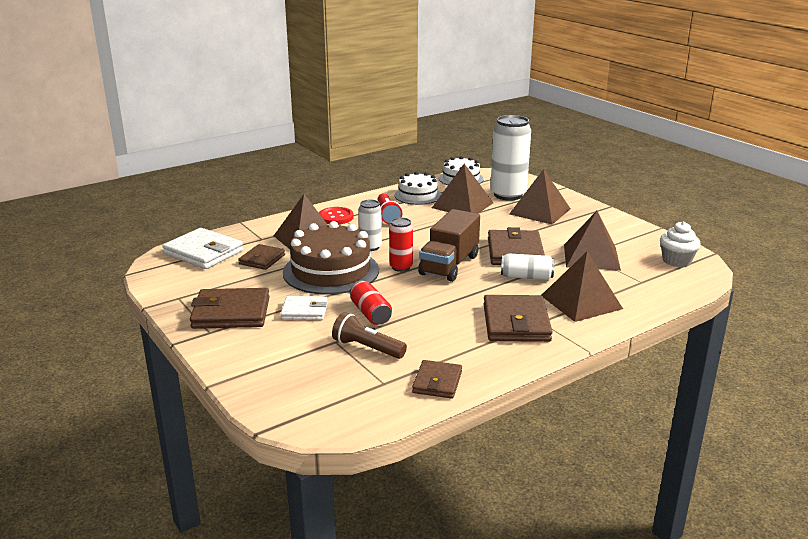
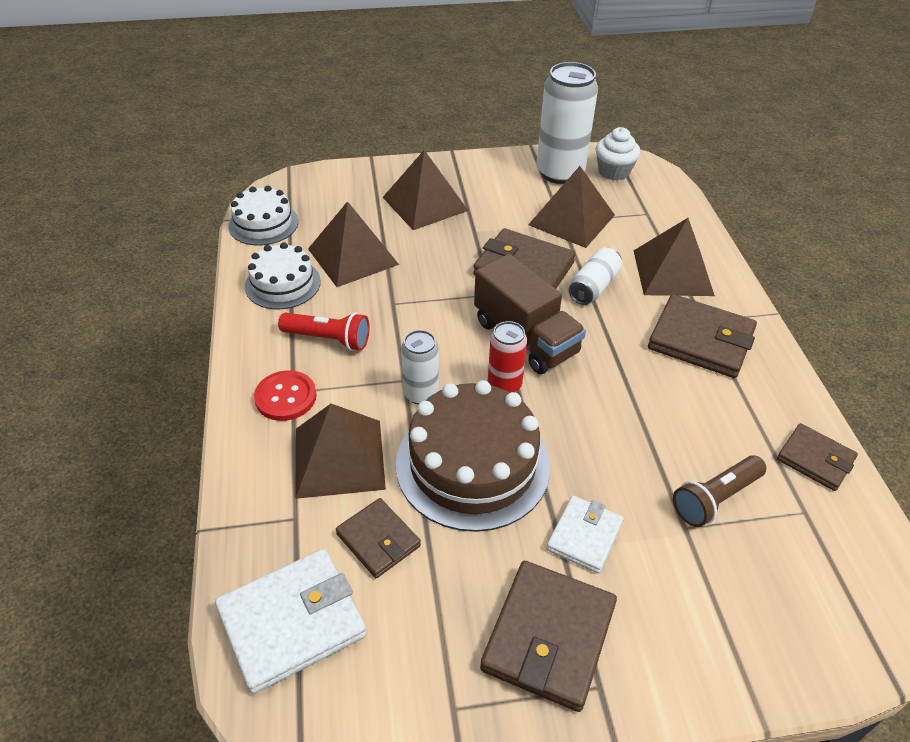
camera: 65 degrees left, 20 degrees up
(370, 313) = (623, 463): red can -> none
(508, 195) = (354, 207): white can -> white can (560, 173)

